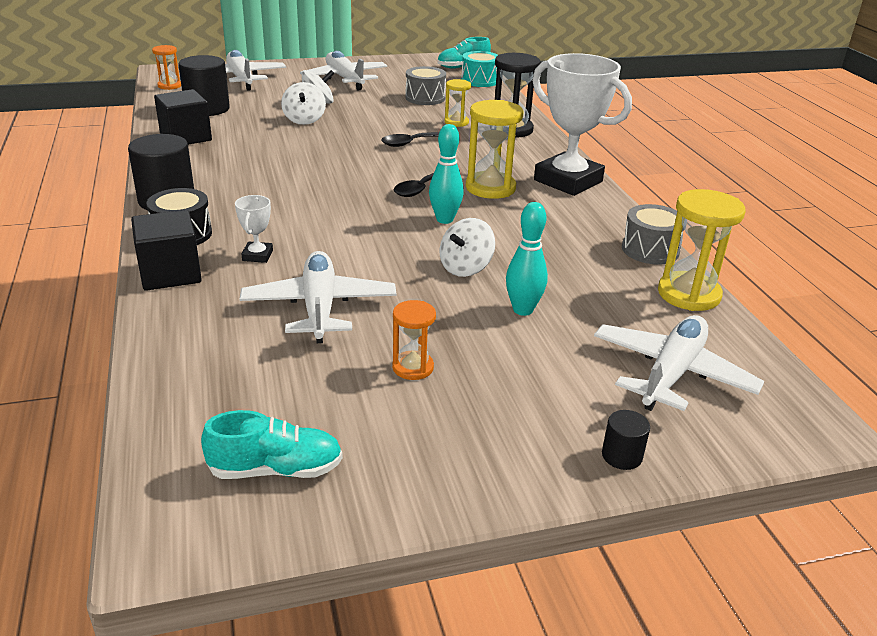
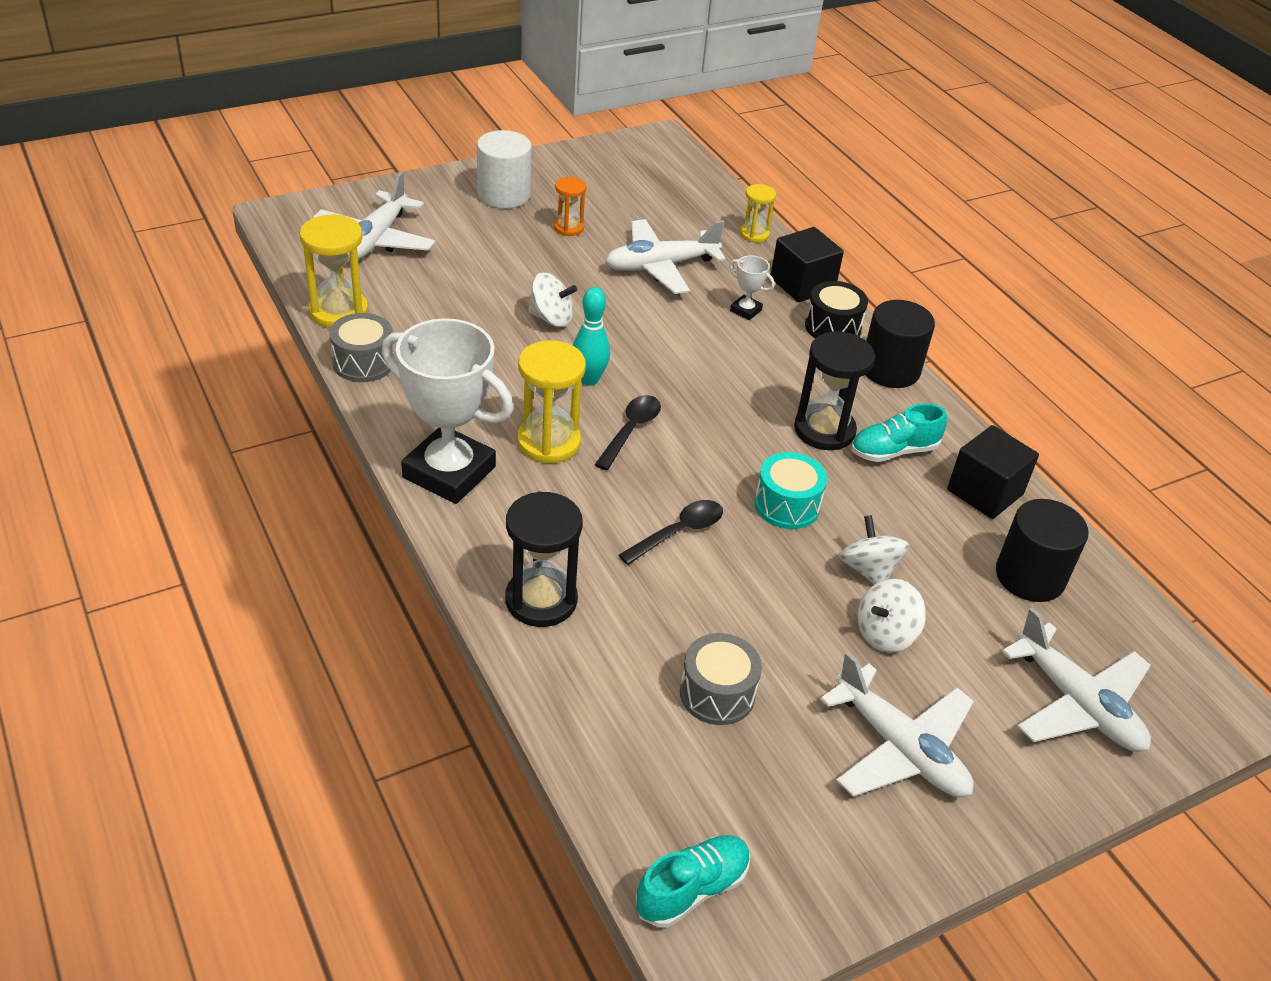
camera: 165 degrees right, 10 degrees up
(169, 86) = (1159, 646): orange hourglass -> none
(257, 255) = (745, 310): white trophy -> white trophy turned 45 degrees counterclockwise
(267, 173) = (824, 430): none -> black hourglass
(276, 469) = (626, 167): turquoise shoe -> turquoise shoe (893, 451)
(319, 307) = (660, 266): white plane -> white plane turned 90 degrees clockwise
(456, 122) = (635, 608): yellow hourglass -> yellow hourglass (754, 234)
(465, 268) = (551, 318): white spinning top -> white spinning top turned 75 degrees clockwise
(479, 80) = (636, 809): turquoise drum -> turquoise drum (787, 505)
(494, 431) = (503, 195): none -> white cylinder
(523, 310) = (493, 280): turquoise bowling pin -> none
(621, 456) = (421, 188): black cylinder -> none

